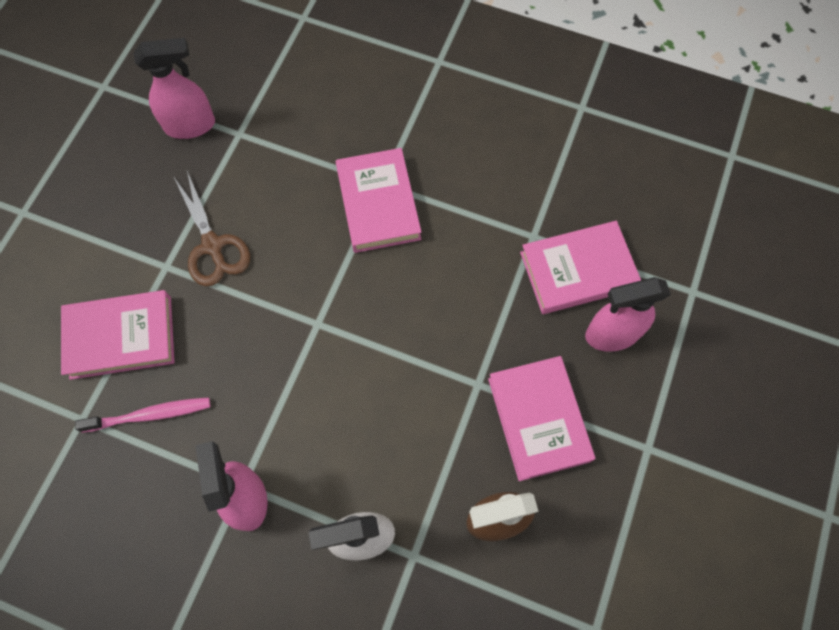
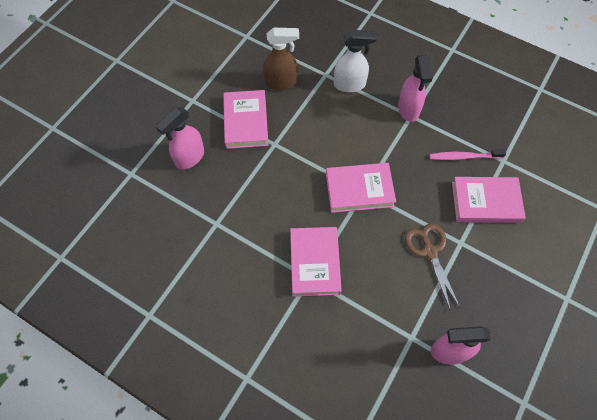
camera: 170 degrees left, 5 degrees down
(577, 270) = (196, 197): pink book -> pink book (359, 190)
(611, 334) = (189, 158): pink spray bottle -> pink spray bottle turned 135 degrees clockwise

